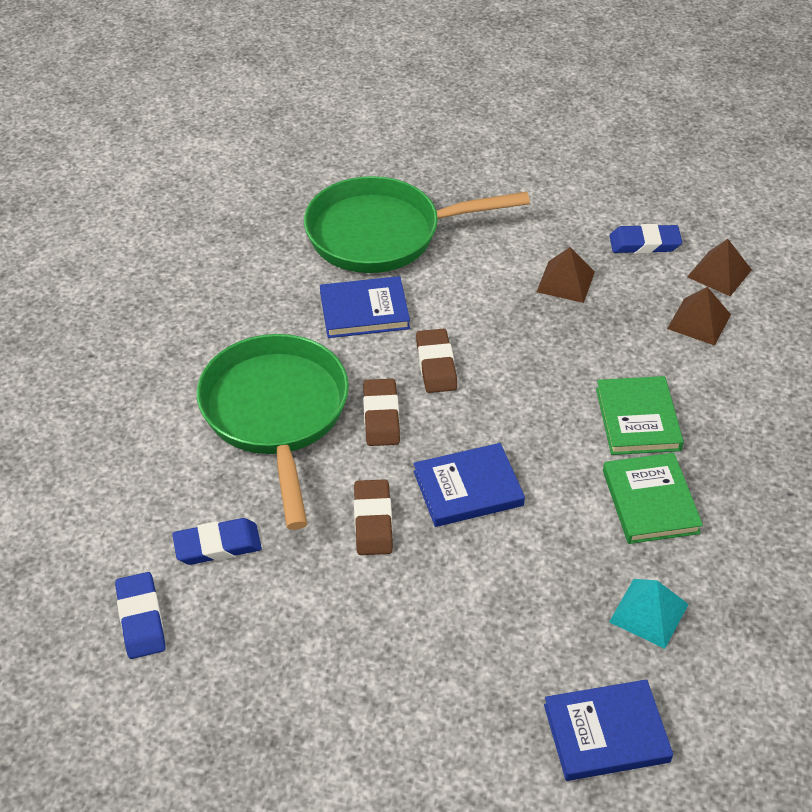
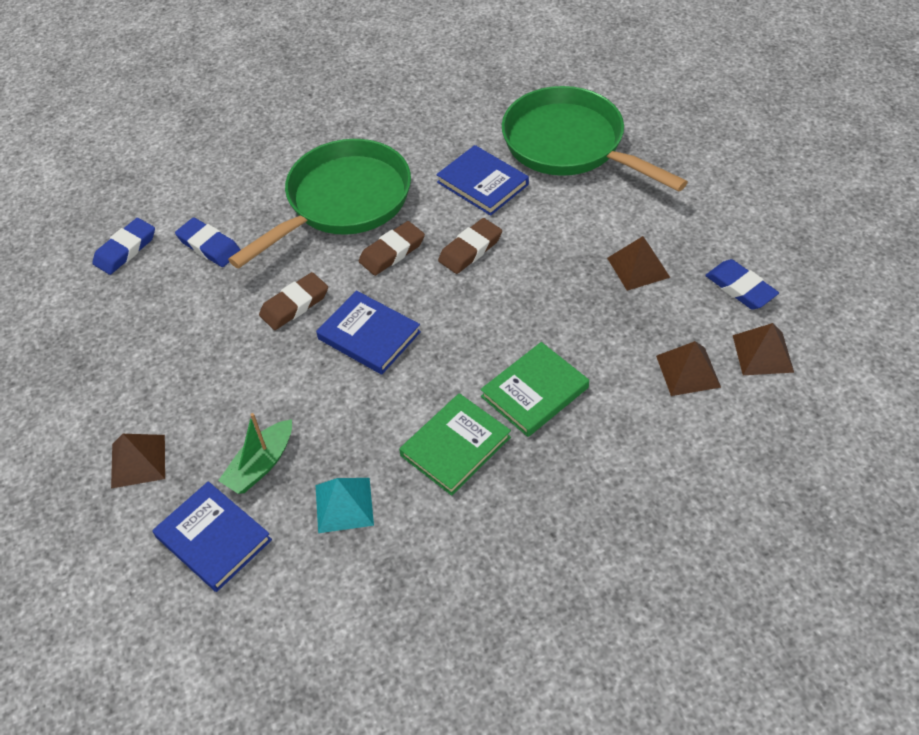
camera: 55 degrees right, 5 degrees up
(455, 750) = (138, 461): none -> brown pyramid
(549, 650) = (261, 465): none -> green boat

